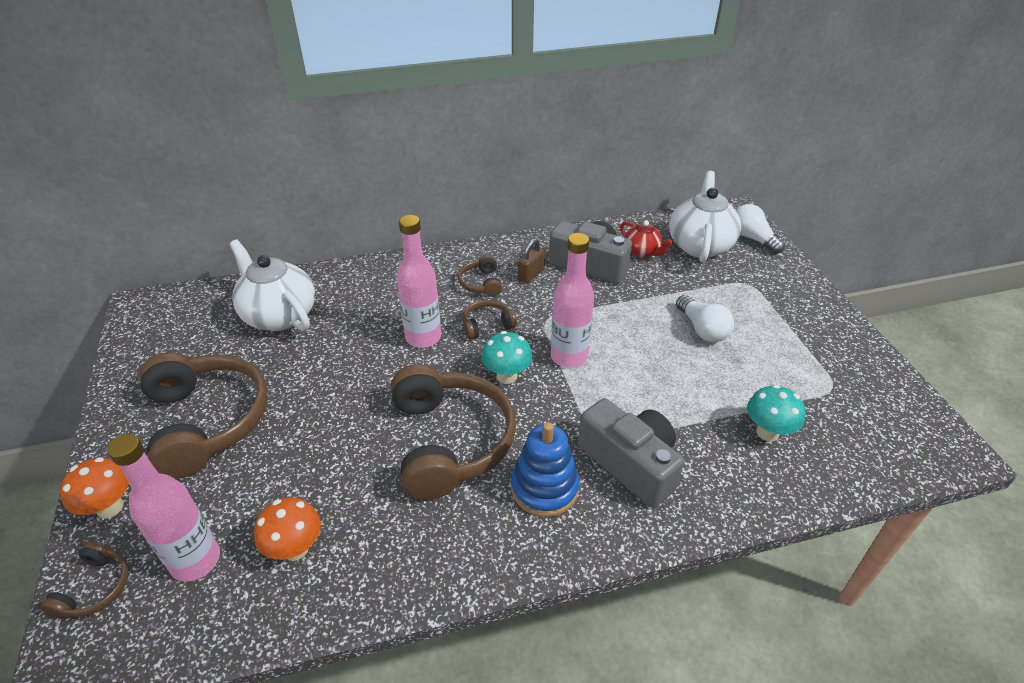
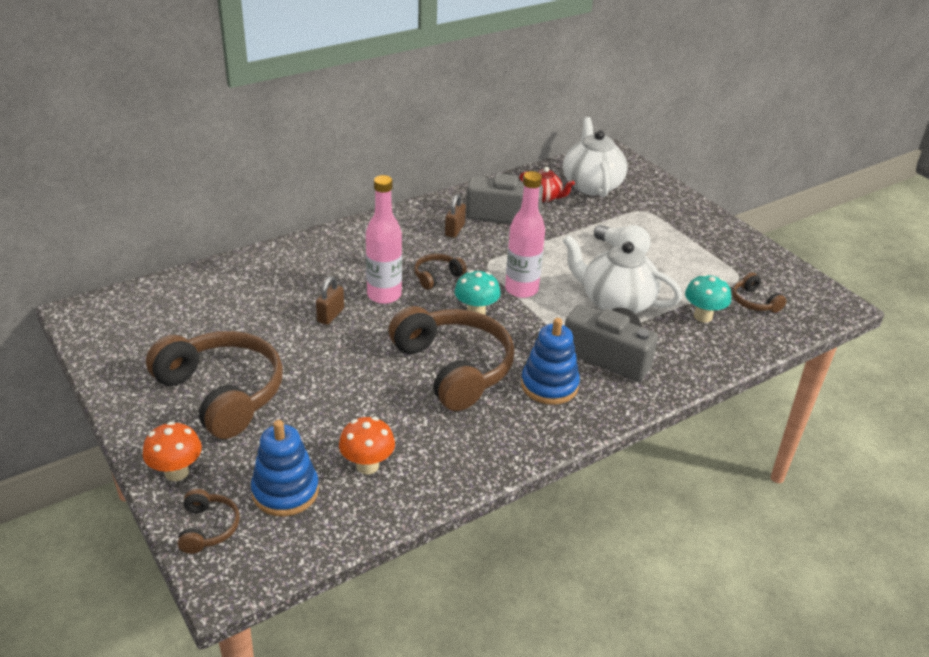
camera: 20 degrees left, 5 degrees down
(196, 561) = (285, 491): pink bottle -> blue stacking toy
(279, 315) = (232, 299): white teapot -> white teapot (615, 302)
(359, 351) = (330, 315): none -> brown padlock
(481, 283) = (412, 243): brown headphones -> brown headphones (754, 302)
(752, 238) = (633, 174): white light bulb -> none

